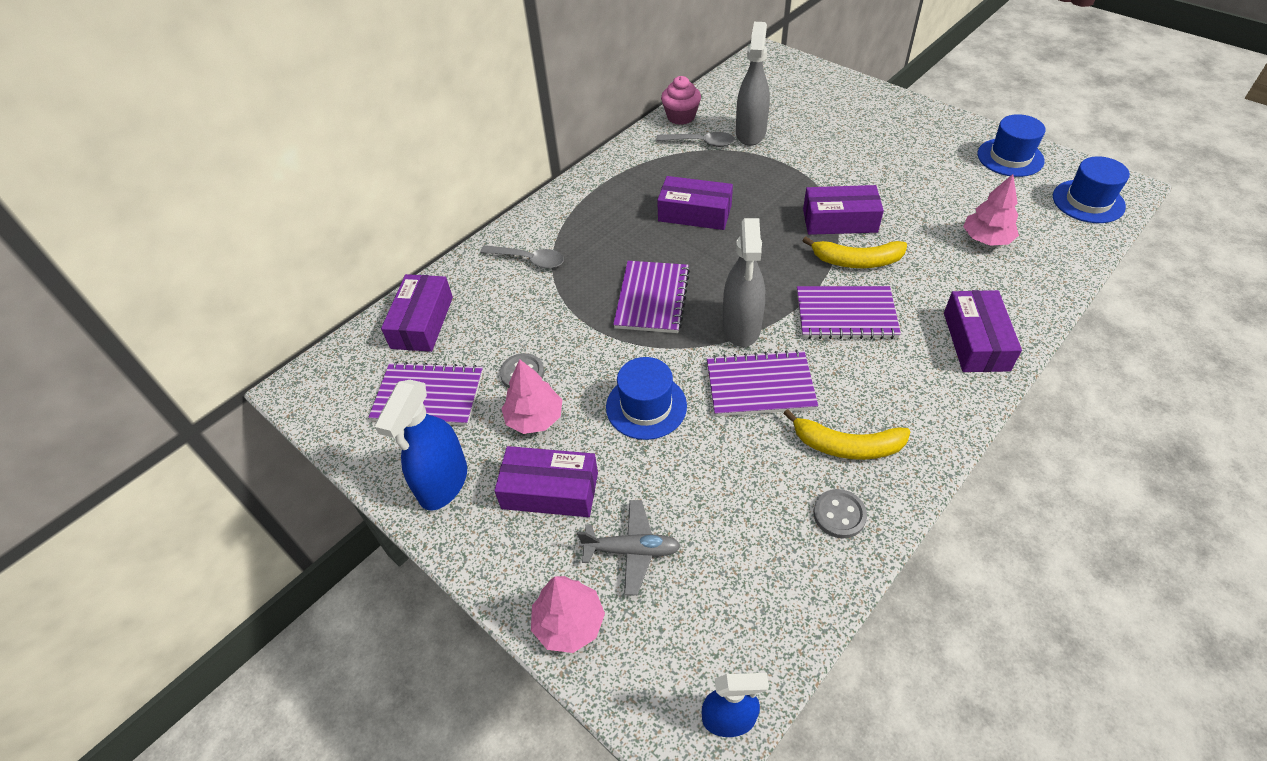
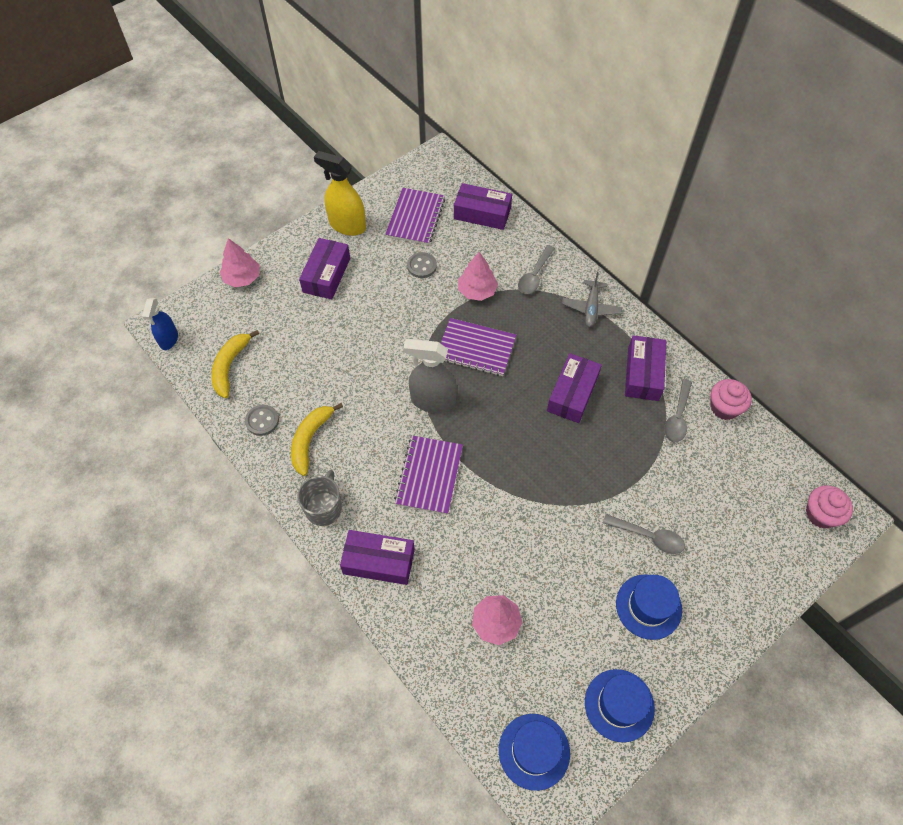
camera: 95 degrees right, 10 degrees up
(443, 483) = (347, 225): blue spray bottle -> yellow spray bottle
(534, 418) = (382, 270): pink tree -> pink tree (477, 291)
(632, 550) = (274, 310): grey plane -> grey plane (591, 308)
(646, 406) = (375, 331): blue hat -> blue hat (648, 606)
(750, 133) = (690, 463): grey spray bottle -> none
(760, 385) = (375, 400): purple notebook -> none
(772, 66) = (820, 514): none -> pink cupcake
(839, 220) = (543, 505): purple box -> purple box (643, 374)
(840, 152) = (648, 536): none -> grey spoon
(857, 261) = (488, 502): yellow banana -> yellow banana (230, 366)
(937, 408) = (324, 508): none -> grey mug

